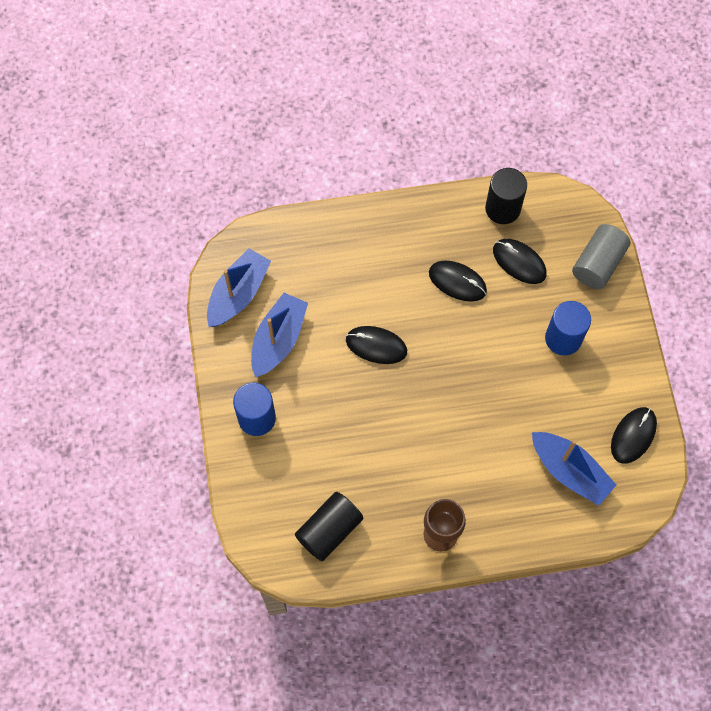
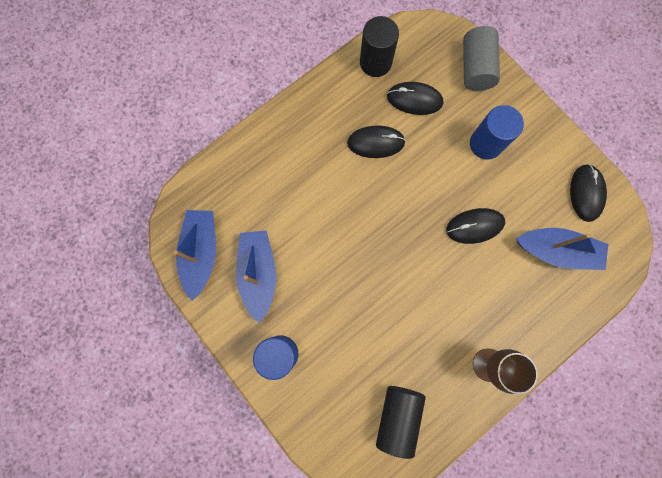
camera: 30 degrees left, 10 degrees up
(376, 346) = (342, 233): black mouse -> black mouse (474, 226)

